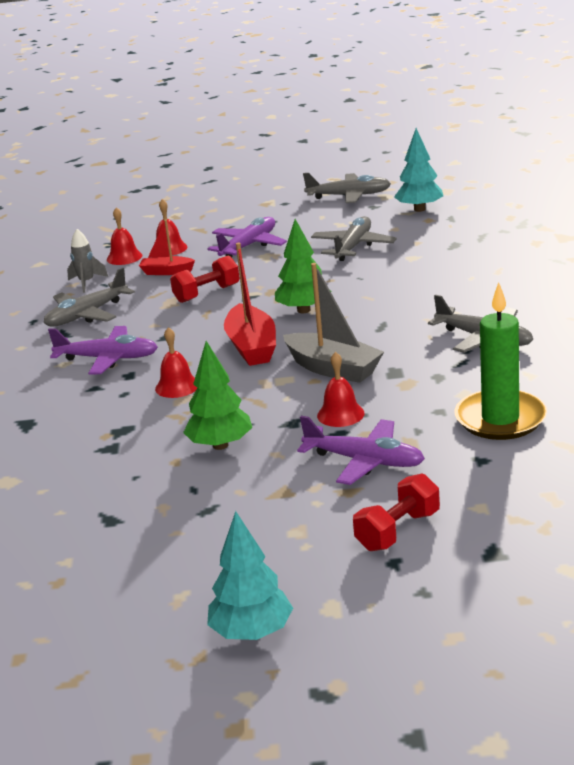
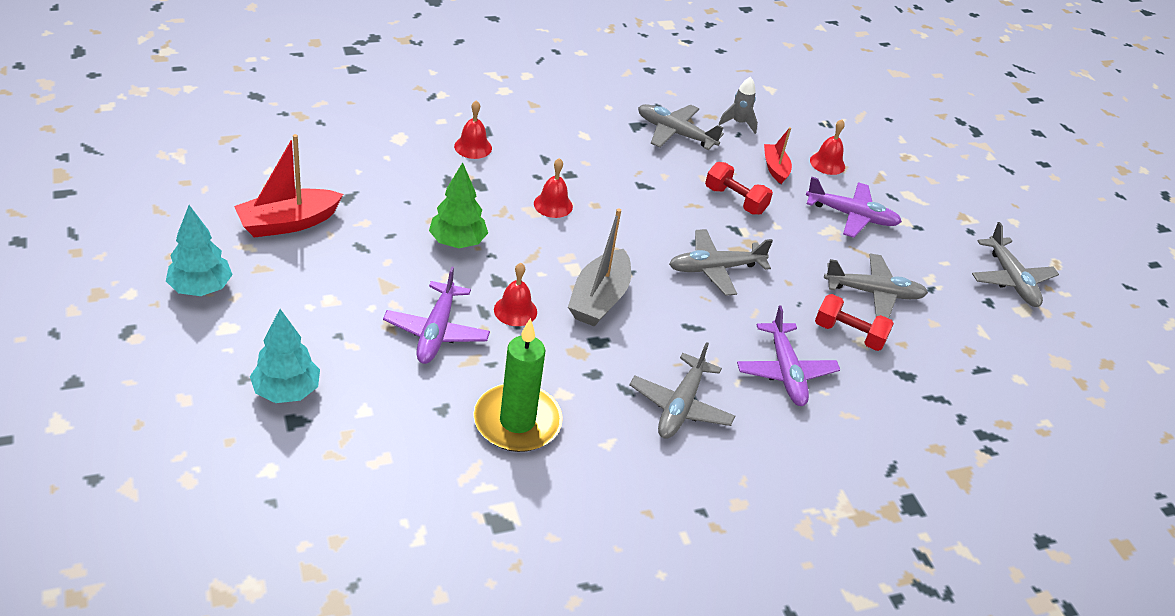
camera: 65 degrees right, 15 degrees up
(108, 359) = (596, 158): purple plane -> purple plane (785, 372)
(124, 257) = (799, 137): red bell -> red bell (473, 147)
(252, 347) = (632, 242): red boat -> red boat (288, 223)
(303, 310) = (715, 269): green tree -> grey plane
(398, 531) = (329, 359): red dumbbell -> red dumbbell (849, 334)
(419, 209) = (996, 341): turquoise tree -> turquoise tree (286, 391)

